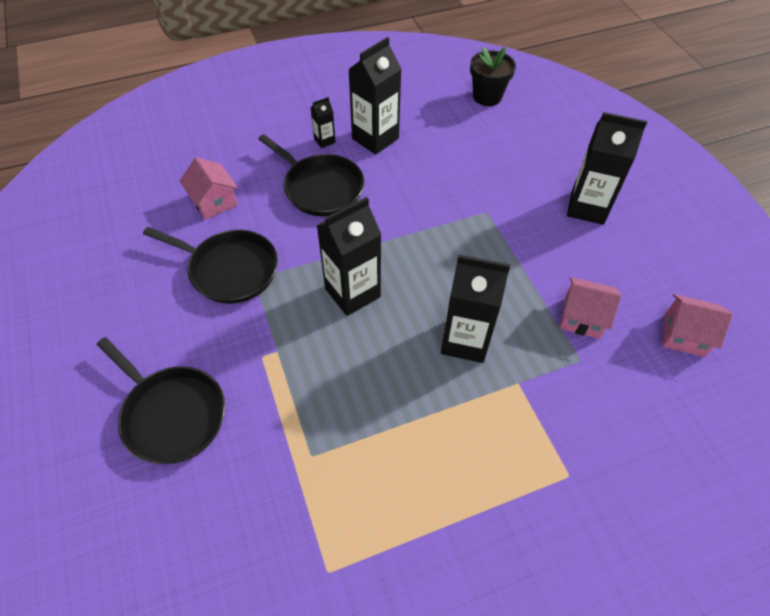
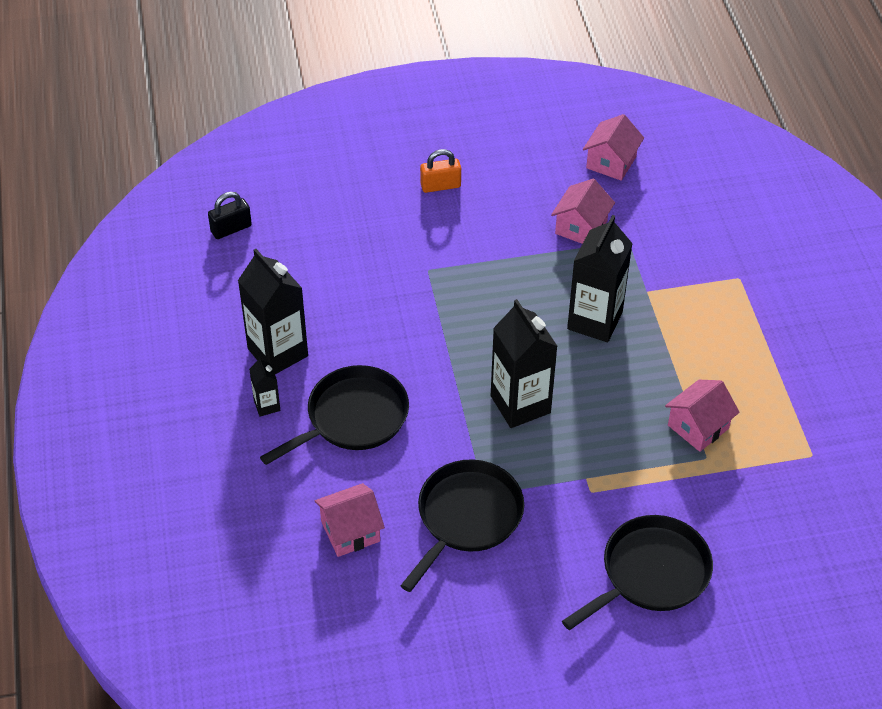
camera: 80 degrees left, 5 degrees down
(350, 445) = (698, 427): none -> pink house
(487, 97) = (231, 229): black flower pot -> black padlock
(587, 207) = (440, 186): black carton -> orange padlock

